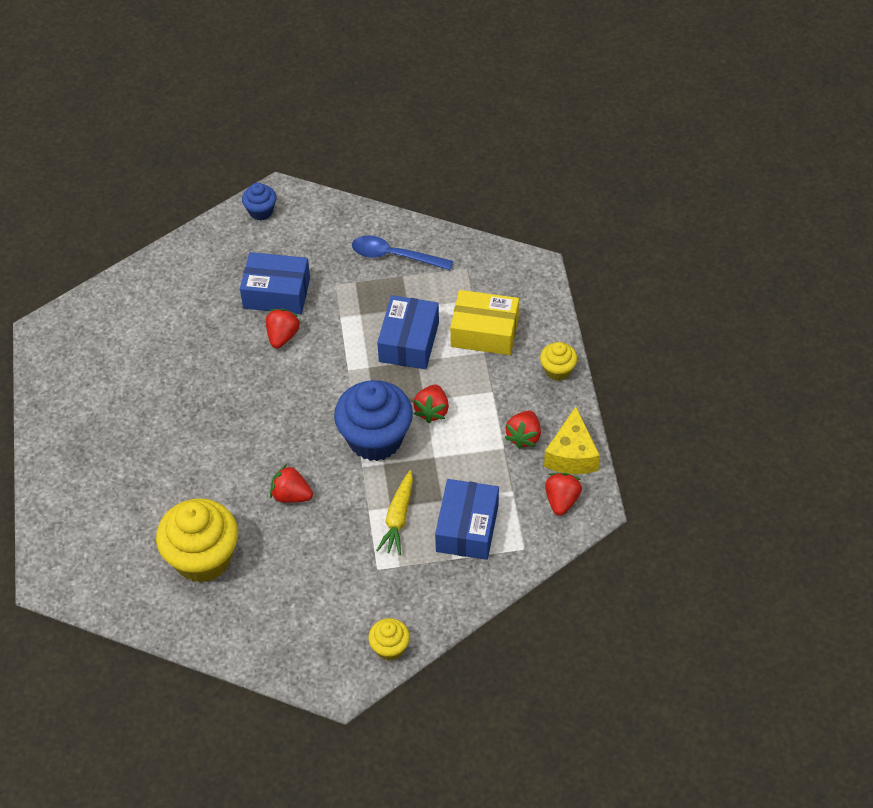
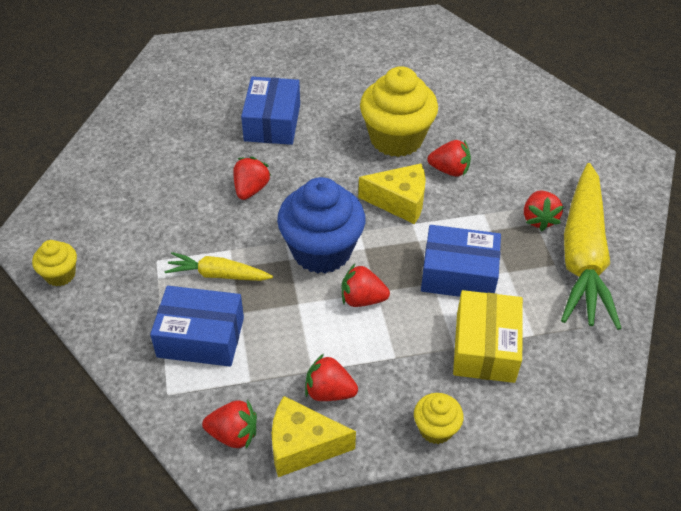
camera: 85 degrees right, 5 degrees down
(203, 558) = (183, 134): yellow cupcake -> yellow cupcake (396, 139)
(261, 211) = (613, 143): blue cupcake -> none
(276, 293) = (506, 162): blue box -> blue box (272, 122)
(319, 377) = (399, 201): none -> yellow cheese
(350, 279) = (539, 219): none -> red strawberry
(394, 256) = (583, 256): blue spoon -> yellow carrot

